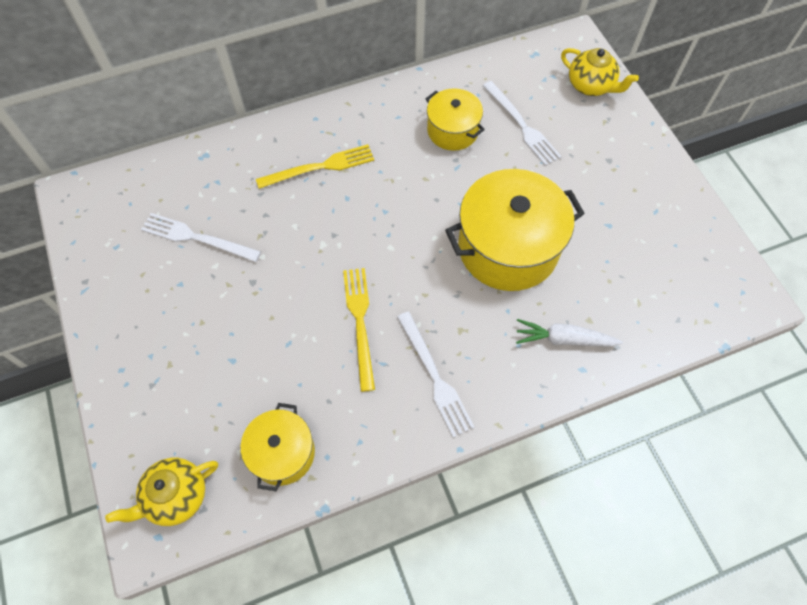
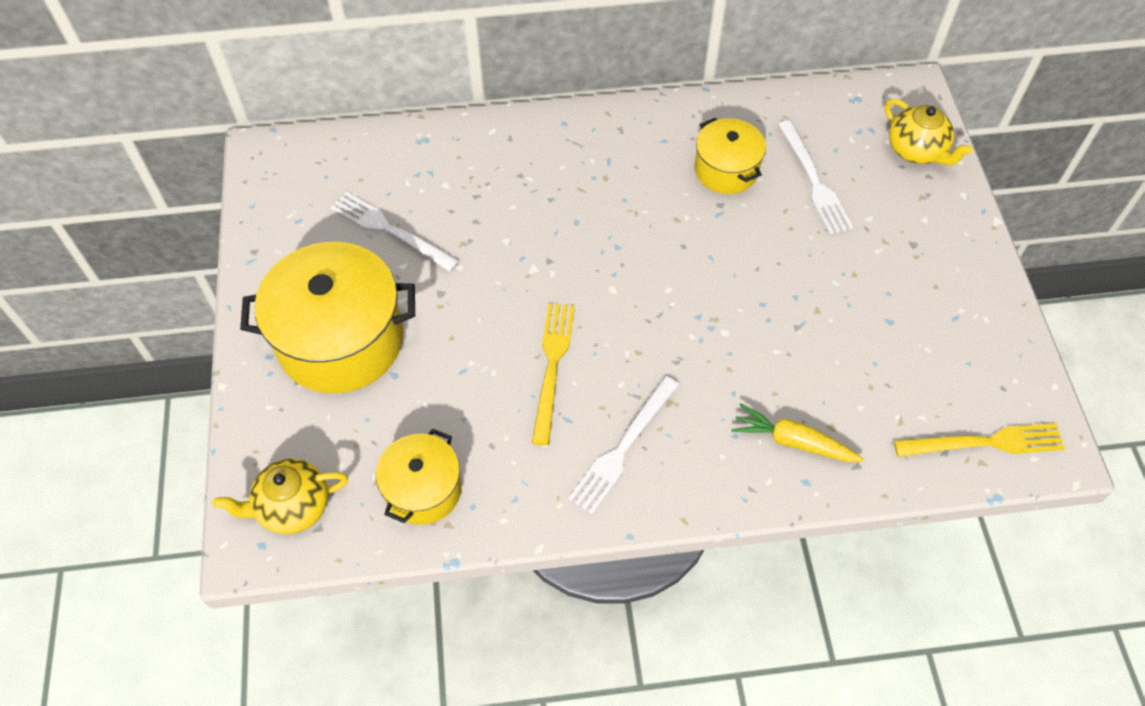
camera: 15 degrees right, 5 degrees down
(320, 167) = (554, 180): yellow fork -> yellow fork (985, 443)
(434, 377) = (623, 447): white fork -> white fork turned 45 degrees clockwise
(508, 248) = (754, 321): yellow pot -> yellow pot (341, 340)
(564, 339) = (793, 442): white carrot -> yellow carrot

